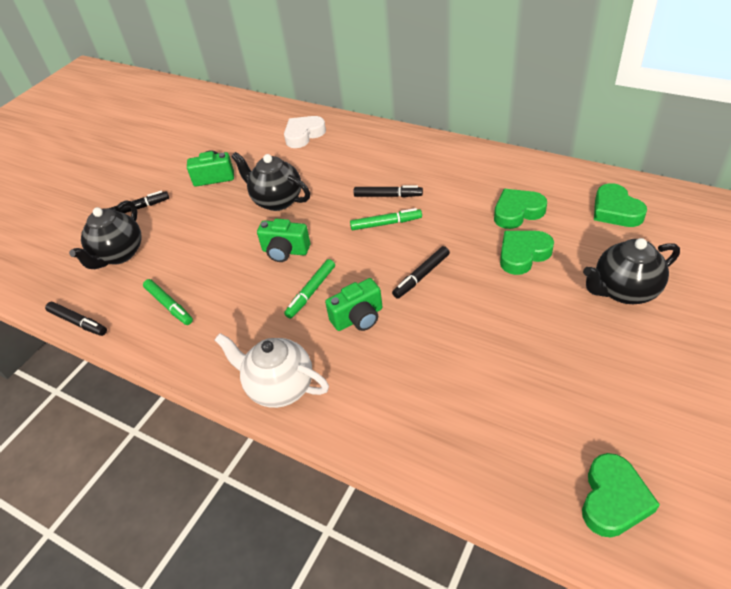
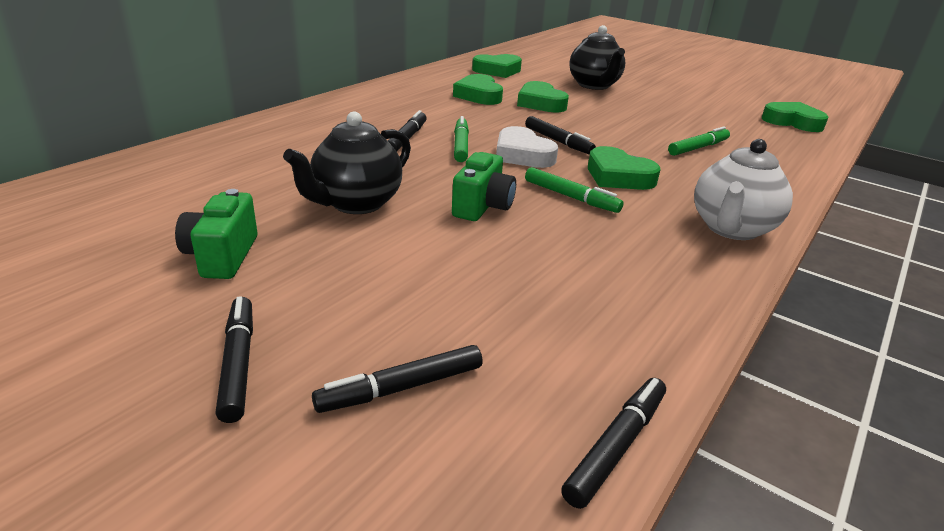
camera: 90 degrees left, 15 degrees down
(119, 254) = (402, 388): black teapot -> black marker
(169, 305) = (579, 314): green marker -> green marker (698, 148)
(304, 135) = (192, 169): white heart -> white heart (522, 155)
(358, 318) = (618, 176): green camera -> green heart

